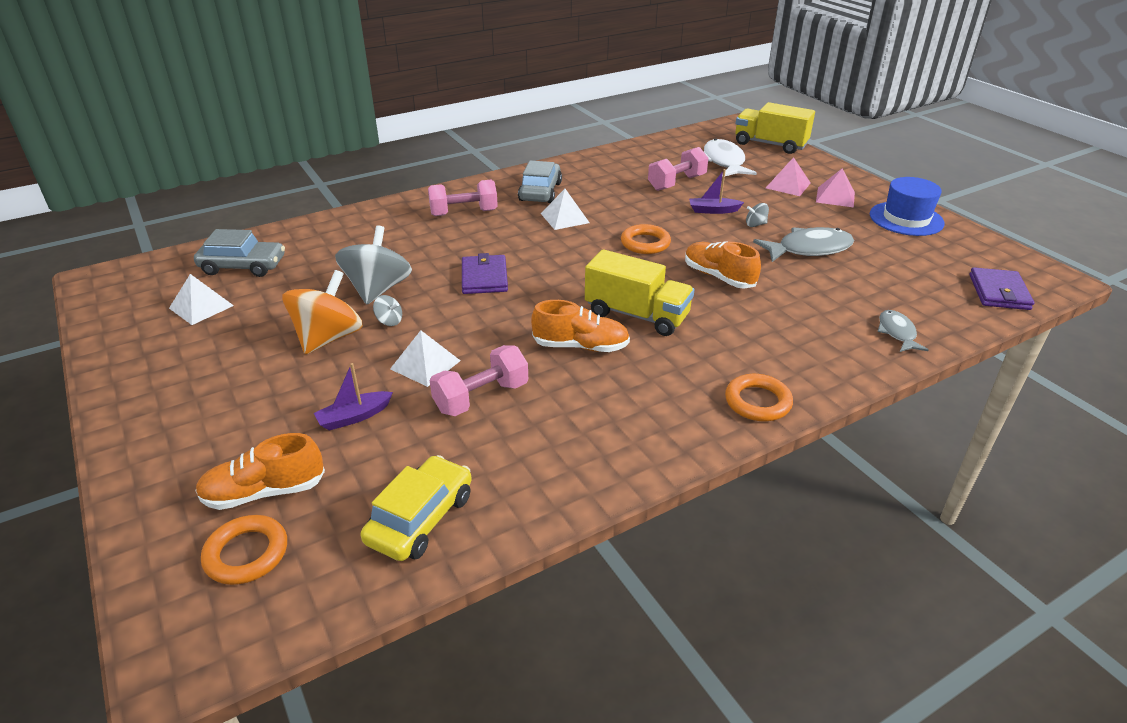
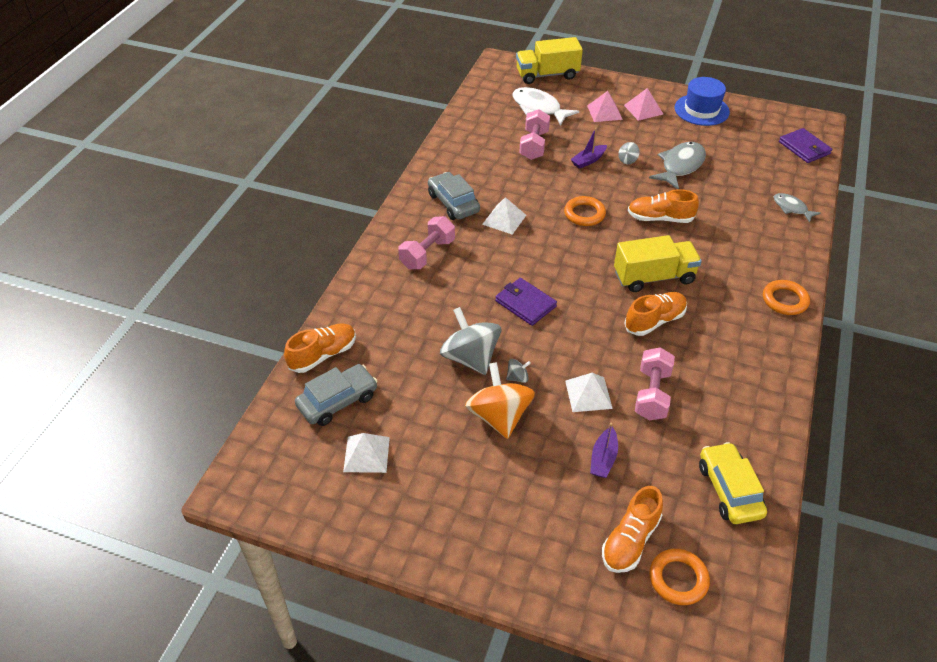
camera: 40 degrees left, 10 degrees up
(284, 236) = (323, 355): none -> orange shoe

